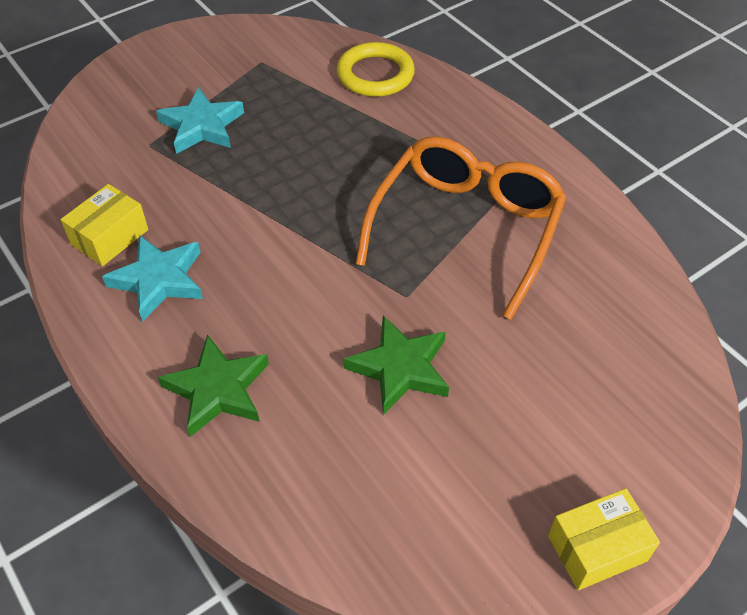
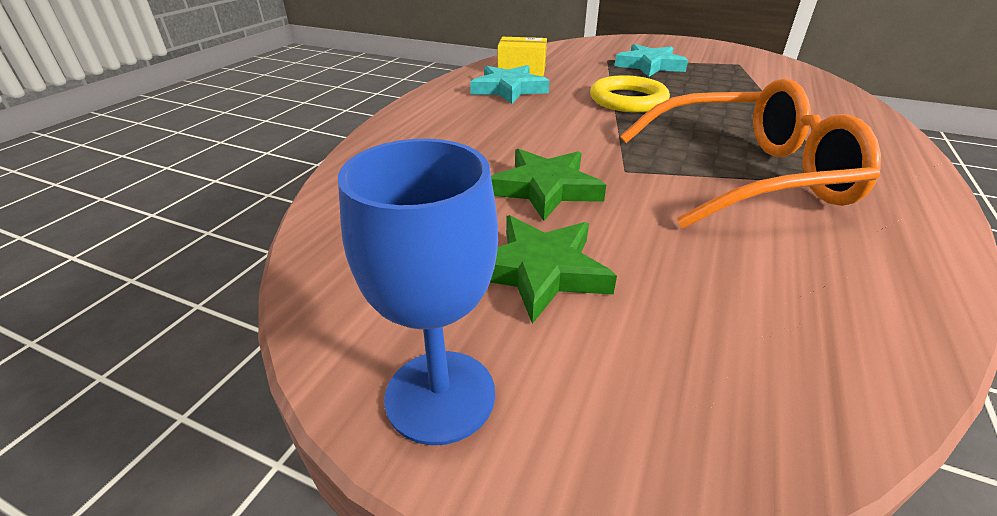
camera: 60 degrees right, 15 degrees down
(217, 389) = (442, 128): green star -> green star (540, 271)
(375, 74) = (819, 96): yellow ring -> yellow ring (628, 100)
(597, 548) = (440, 395): yellow box -> blue goblet

